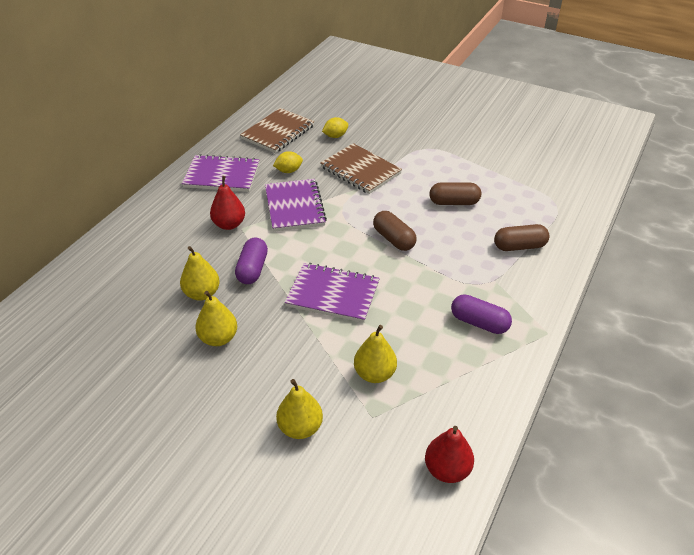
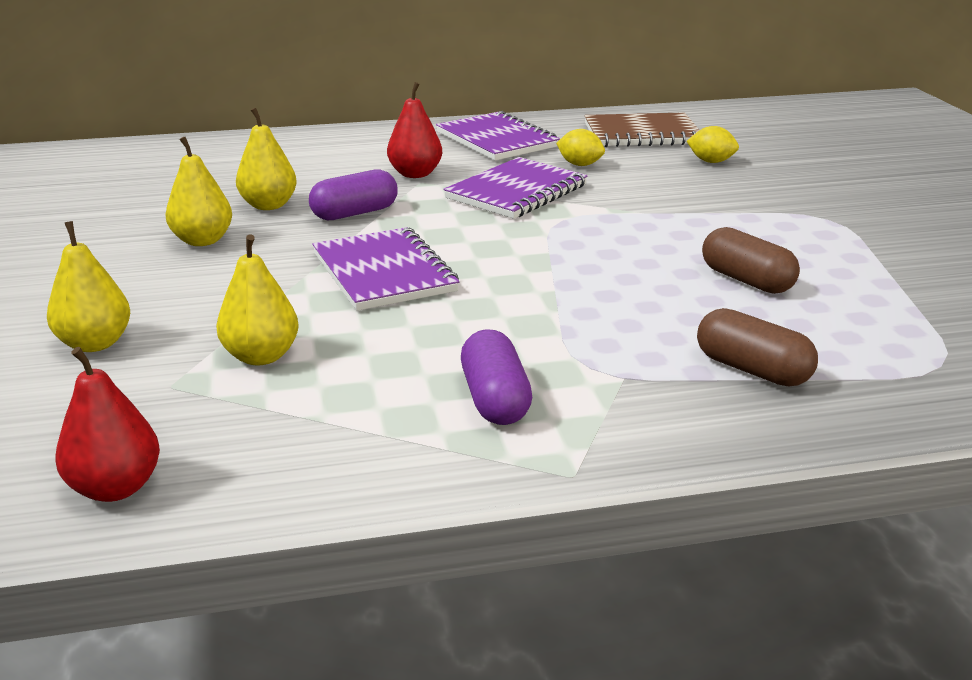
camera: 50 degrees right, 15 degrees down
(360, 170) = (674, 199): brown notebook -> none
(394, 239) = (572, 269): brown capsule -> none

